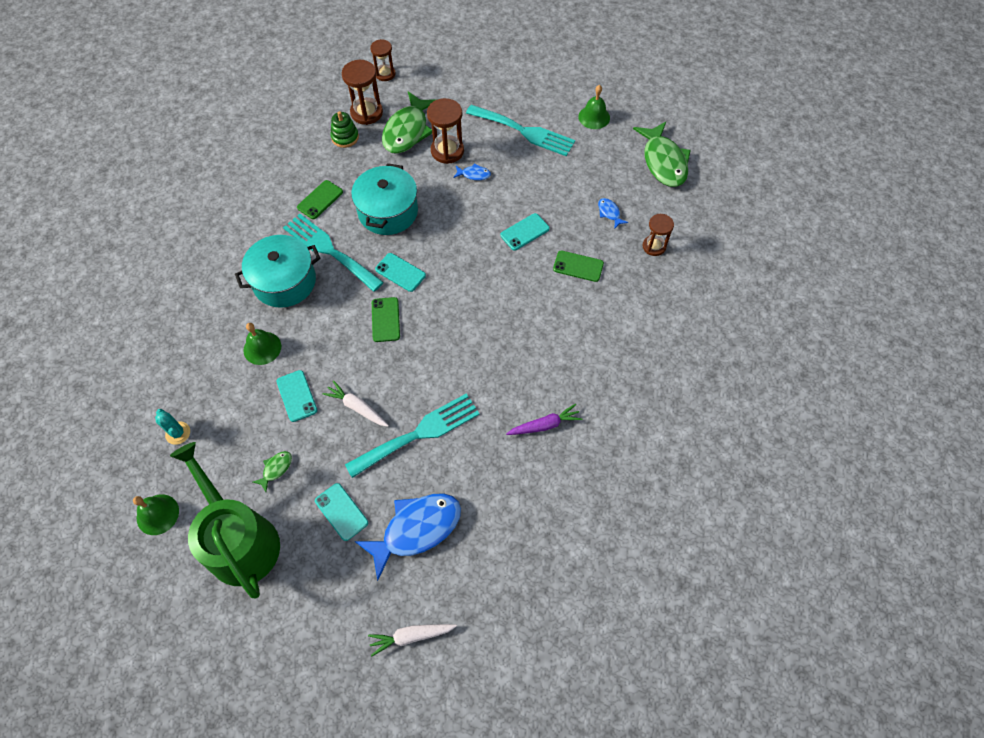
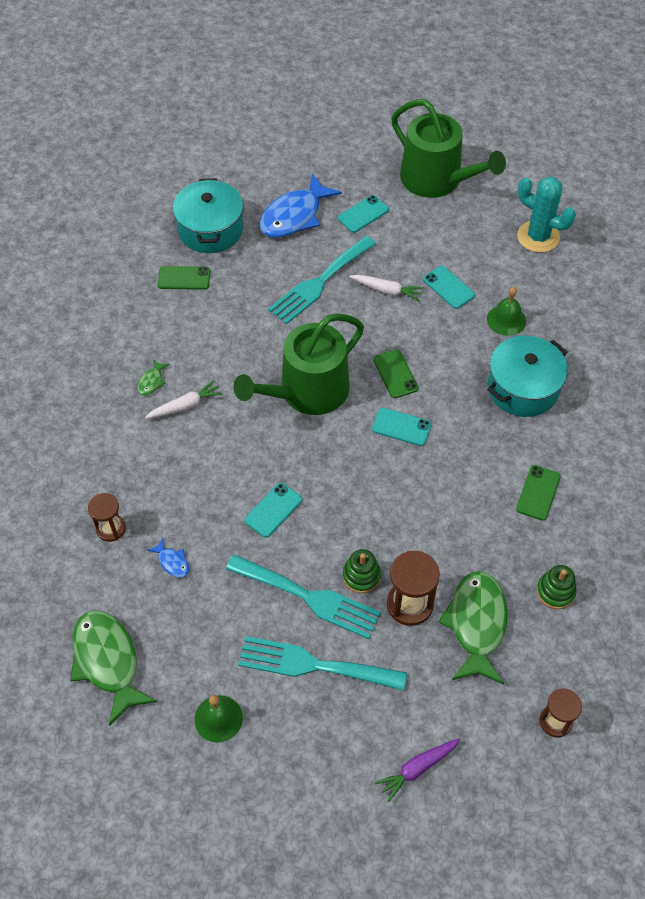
camera: 165 degrees right, 5 degrees down
(157, 514) = (514, 181): green bell -> none
(178, 433) = (538, 237): turquoise cactus -> turquoise cactus, size x1.84
(276, 469) = (435, 230): green fish -> green fish (151, 381)
(329, 250) = (493, 433): turquoise fork -> turquoise fork (309, 597)
(341, 512) = (363, 214): turquoise phone -> turquoise phone turned 75 degrees counterclockwise
(366, 113) = (547, 641): brown hourglass -> none
(388, 211) = (449, 497): turquoise pot -> turquoise pot (210, 229)
(411, 636) = (273, 155): white carrot -> white carrot (185, 406)
(468, 321) = (307, 392): none -> green watering can
(474, 174) = (361, 576): blue fish -> green stacking toy
(544, 425) = (202, 314): purple carrot -> purple carrot (417, 768)
(578, 266) = (199, 481): green phone -> green phone (184, 278)

